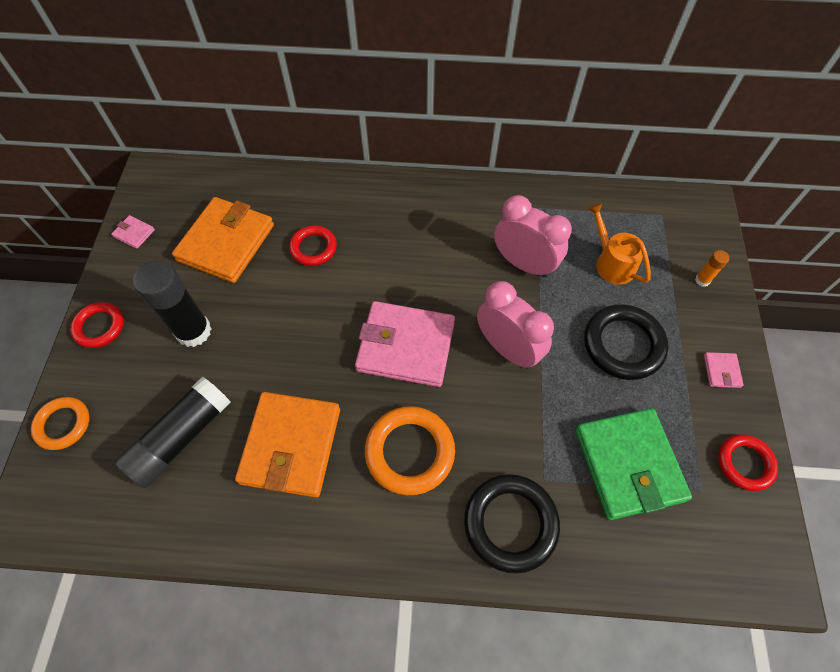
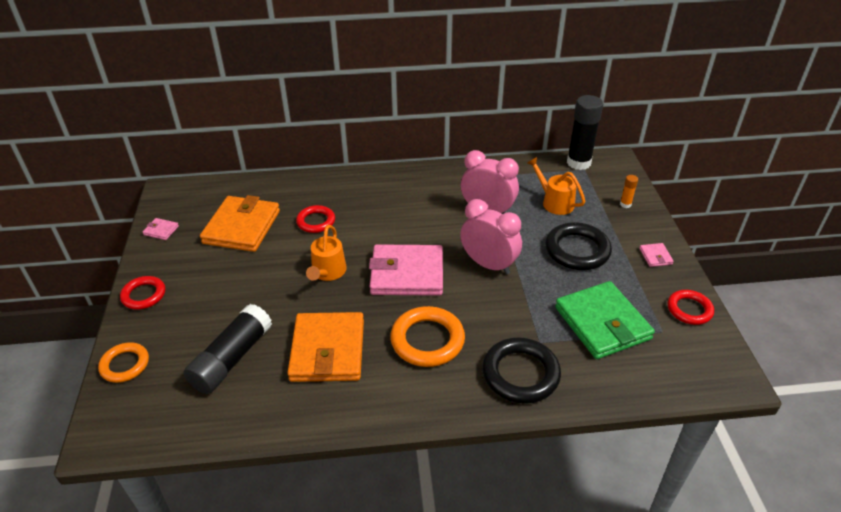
camera: 10 degrees left, 20 degrees down
(193, 331) = (227, 287): black glue stick -> black glue stick (578, 163)
(312, 328) = (327, 272): none -> orange watering can

